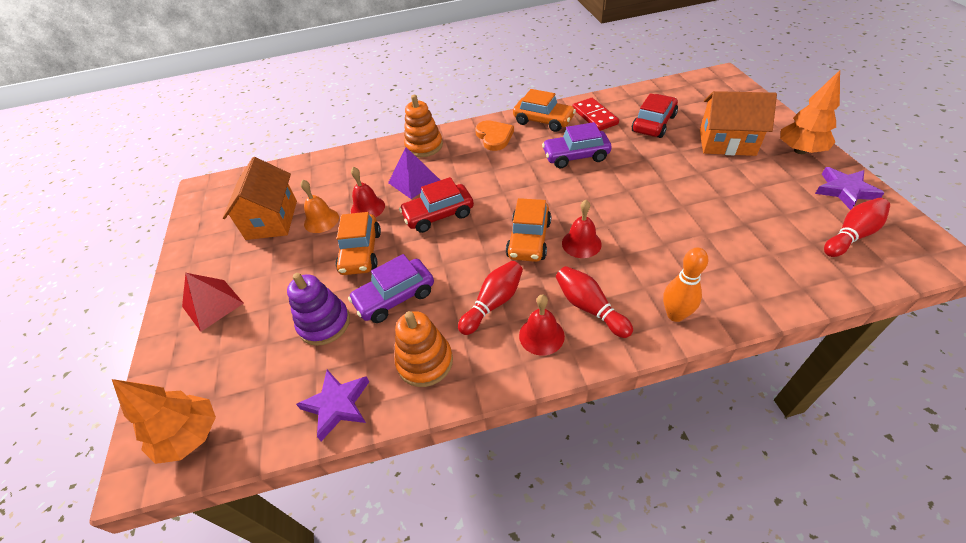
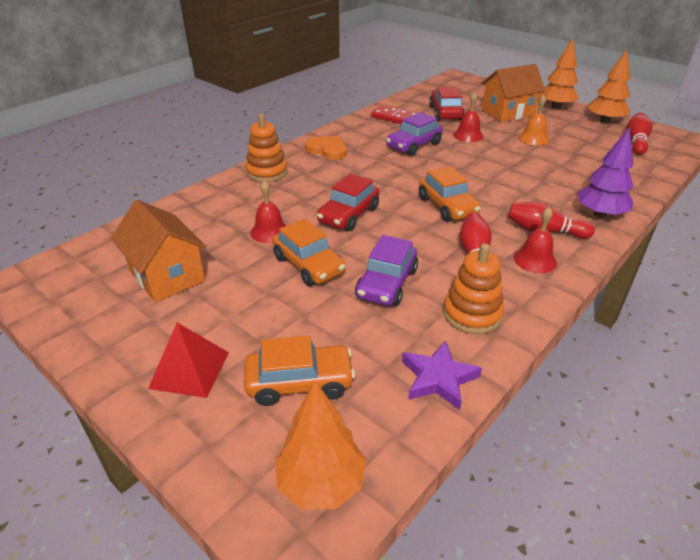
camera: 40 degrees left, 10 degrees down
(321, 220) = (230, 257): orange bell -> orange bell (533, 138)
(324, 323) = (344, 329): purple stacking toy -> none
(414, 181) = (292, 199): purple pyramid -> none
(543, 121) = (357, 130): orange car -> orange car (300, 383)
(581, 243) = (488, 196): red bell -> red bell (468, 135)
(675, 315) = (600, 214): orange bowling pin -> purple tree
(844, 190) = (605, 121): purple star -> orange tree

